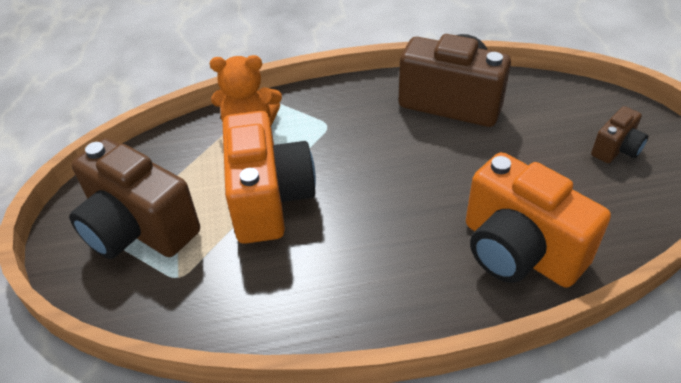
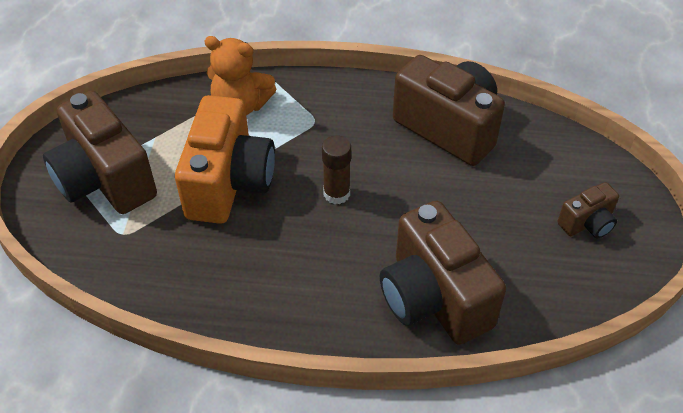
camera: 15 degrees right, 5 degrees up
(379, 182) = (336, 194): none -> brown glue stick
(519, 251) = (433, 298): orange camera -> brown camera

